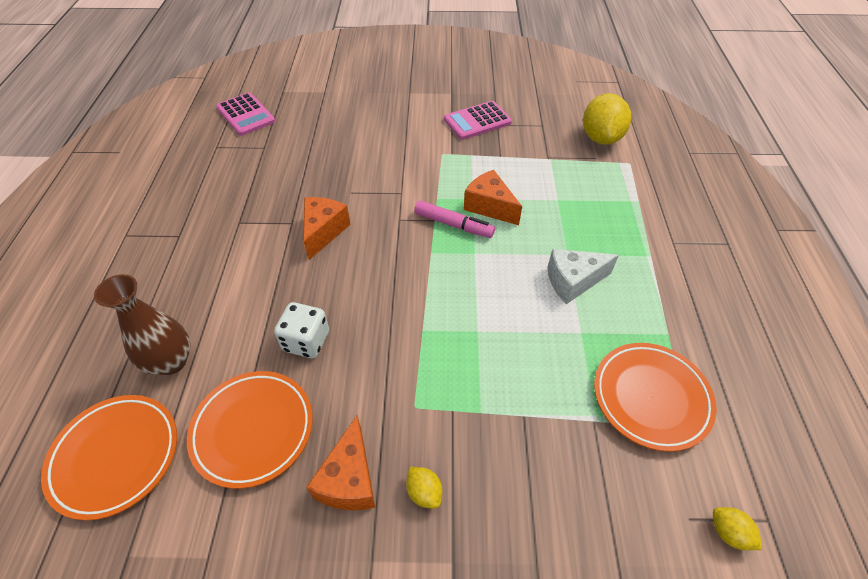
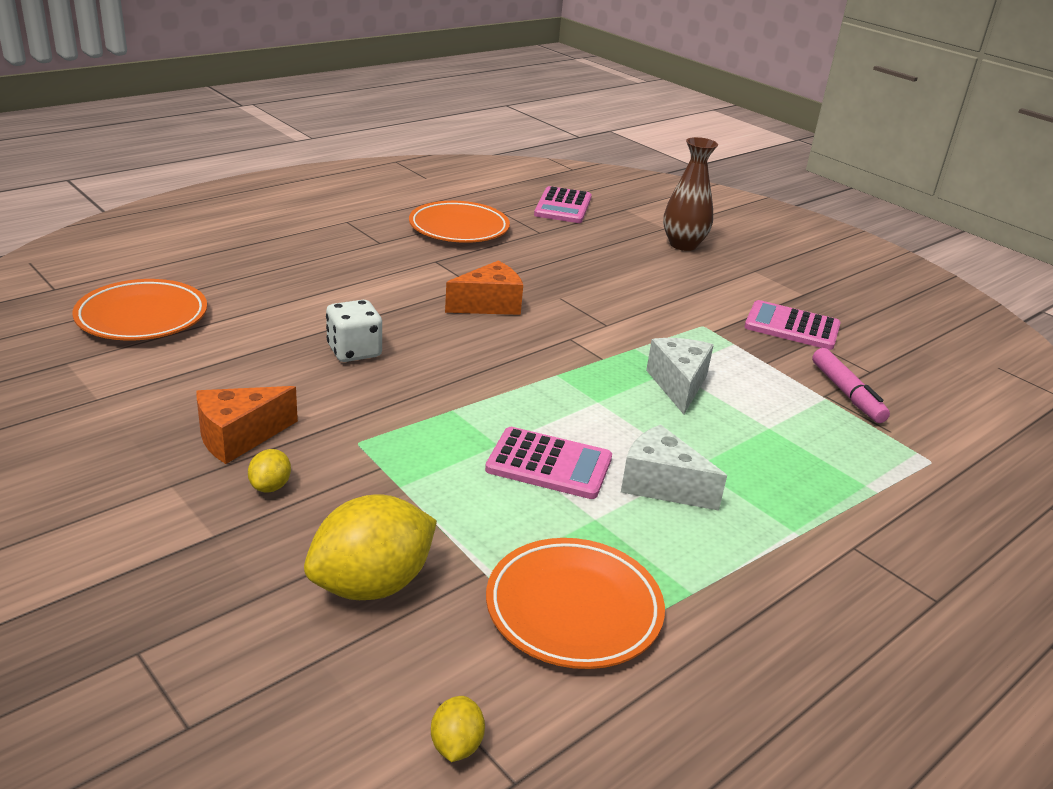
camera: 45 degrees right, 20 degrees down
(171, 361) = (253, 298): brown vase -> brown vase (683, 245)
(253, 430) = (233, 366): orange plate -> orange plate (459, 228)
(453, 225) = (615, 372): pink marker -> pink marker (846, 393)
(489, 206) = (678, 385): orange cheese -> white cheese
(517, 319) = (549, 464): none -> pink calculator
(601, 138) = (932, 422): yellow lemon -> yellow lemon (372, 584)

